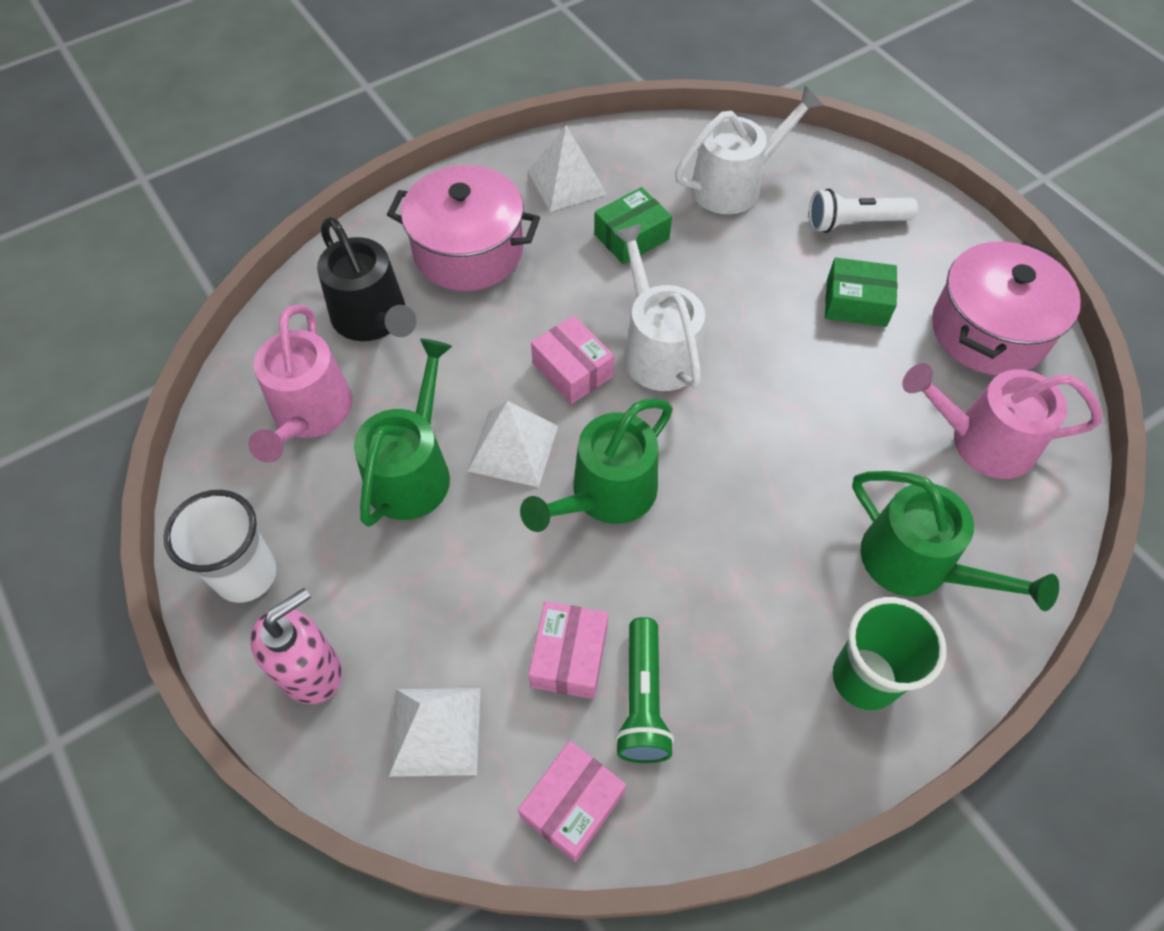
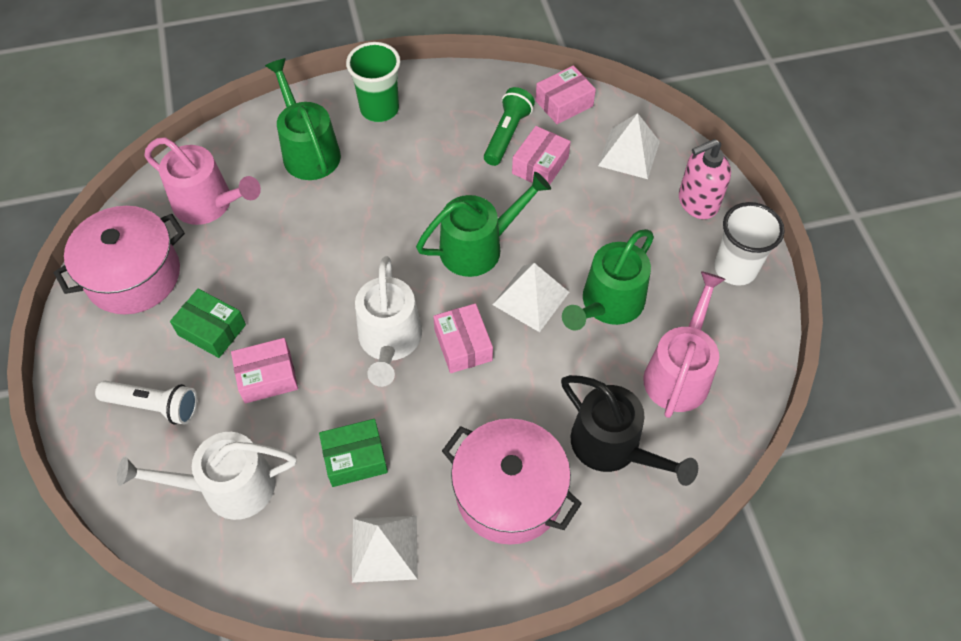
camera: 160 degrees left, 0 degrees up
(373, 318) = (612, 446): black watering can -> black watering can turned 150 degrees clockwise
(764, 278) = (267, 377): none -> pink box

